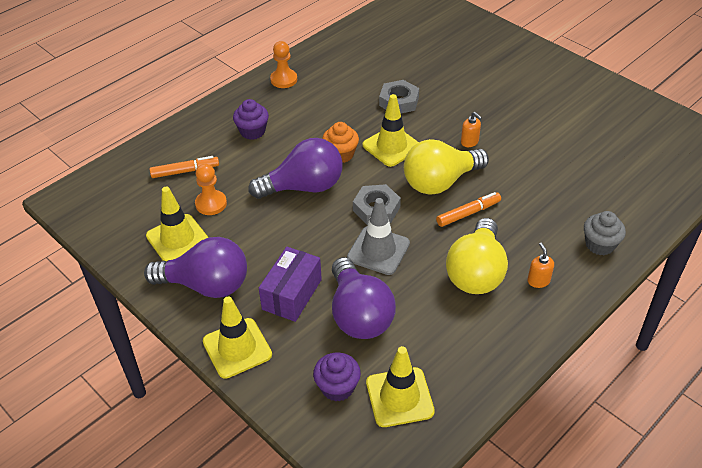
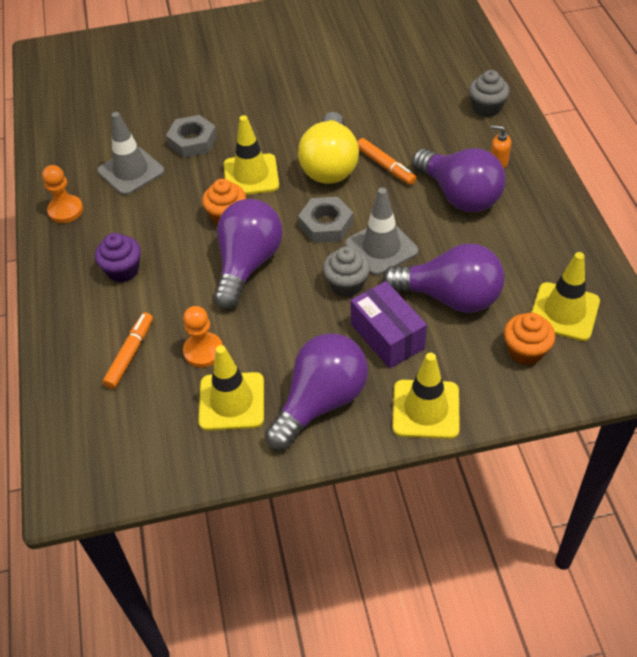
camera: 55 degrees left, 5 degrees up
(325, 248) = (347, 284): none -> grey cupcake
(337, 387) = (525, 351): purple cupcake -> orange cupcake
(343, 89) = (131, 171): none -> grey traffic cone
(468, 213) = (385, 166): orange marker -> orange marker turned 135 degrees clockwise
(469, 142) = (296, 122): orange soap dispenser -> none
(476, 272) = (459, 195): yellow light bulb -> purple light bulb

